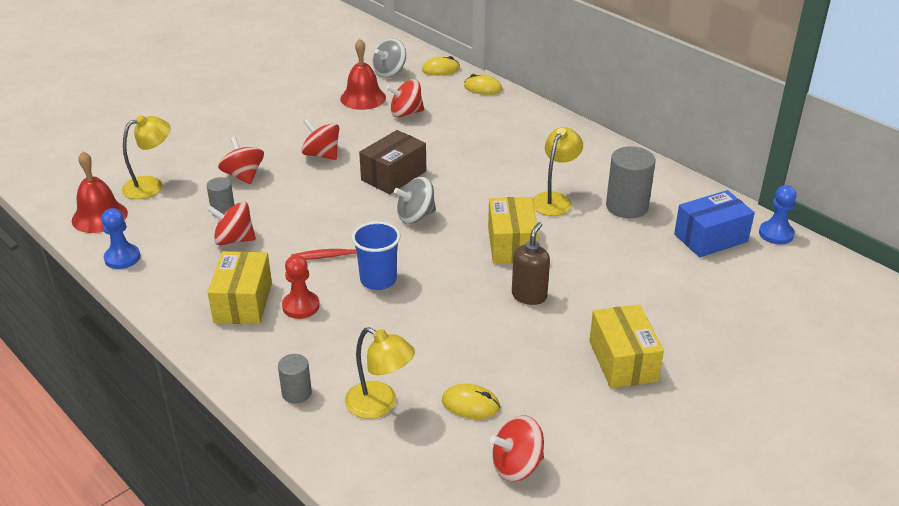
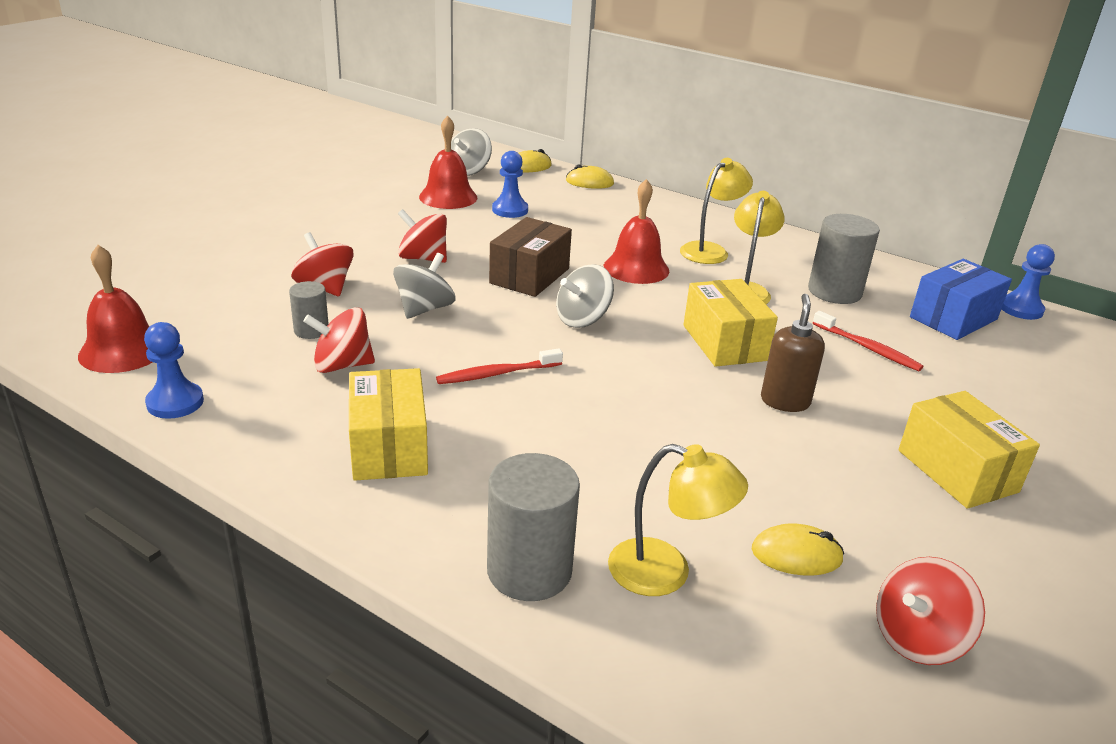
camera: 15 degrees left, 5 degrees down
(151, 185) = (192, 306): yellow lamp -> yellow lamp (710, 250)
(296, 393) = (529, 570): grey cylinder -> grey cylinder, size x1.79
(301, 306) = (478, 444): red pawn -> none
(306, 199) = (424, 309): none -> grey spinning top
(378, 280) = (573, 399): blue cup -> none
(406, 113) = (510, 210): red spinning top -> blue pawn
(478, 174) = (636, 268): none -> red bell
(621, 258) = (867, 348): none -> red toothbrush

